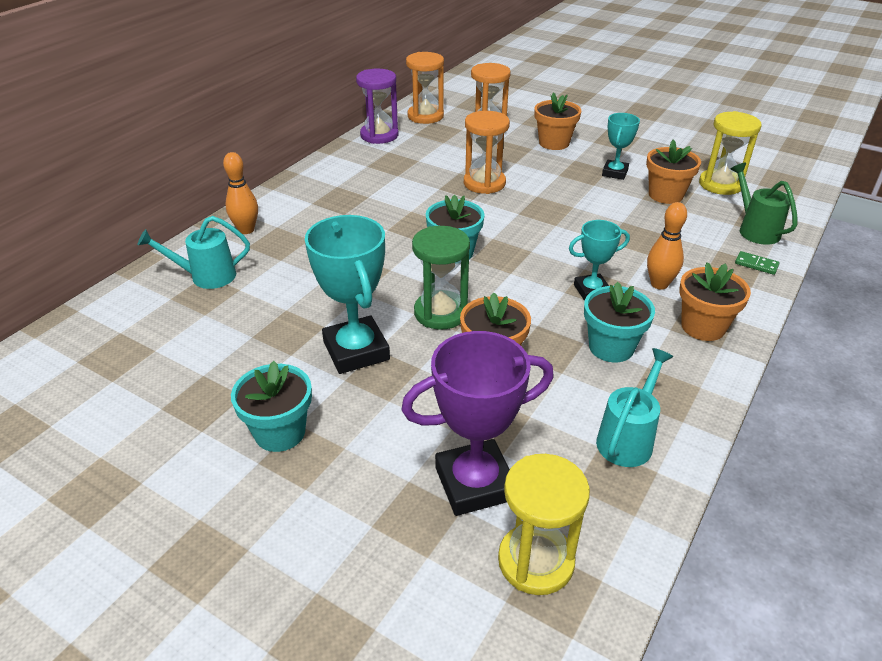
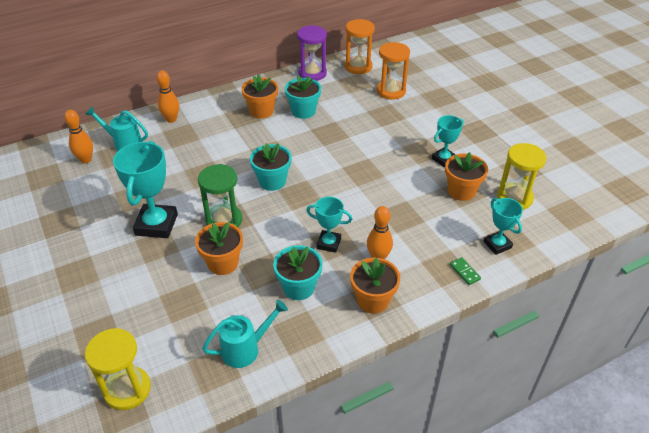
camera: 30 degrees right, 5 degrees up
(165, 313) = (86, 160): none -> orange bowling pin
(280, 432) = (77, 256): turquoise flower pot -> turquoise flower pot (303, 111)
(475, 483) = (140, 332): purple trophy -> none
(484, 183) = (343, 136): orange hourglass -> none
(554, 143) = (426, 119): orange flower pot -> orange flower pot (261, 111)
(755, 229) = (497, 245): green watering can -> turquoise trophy

